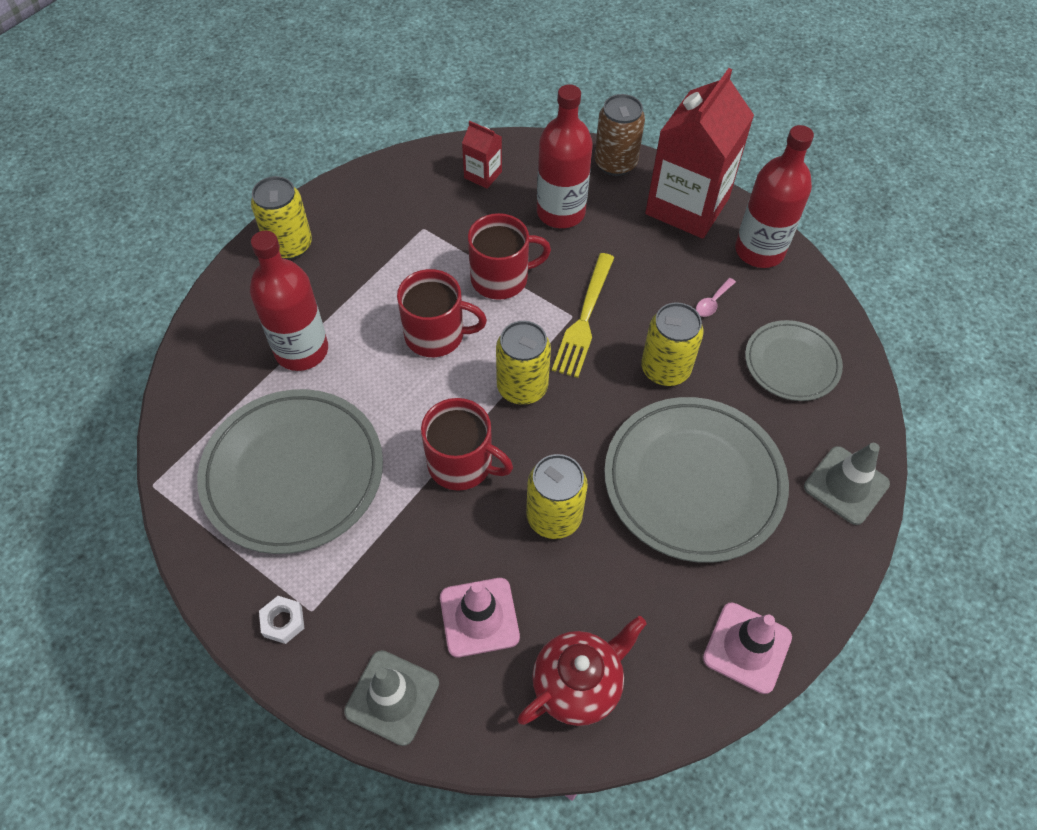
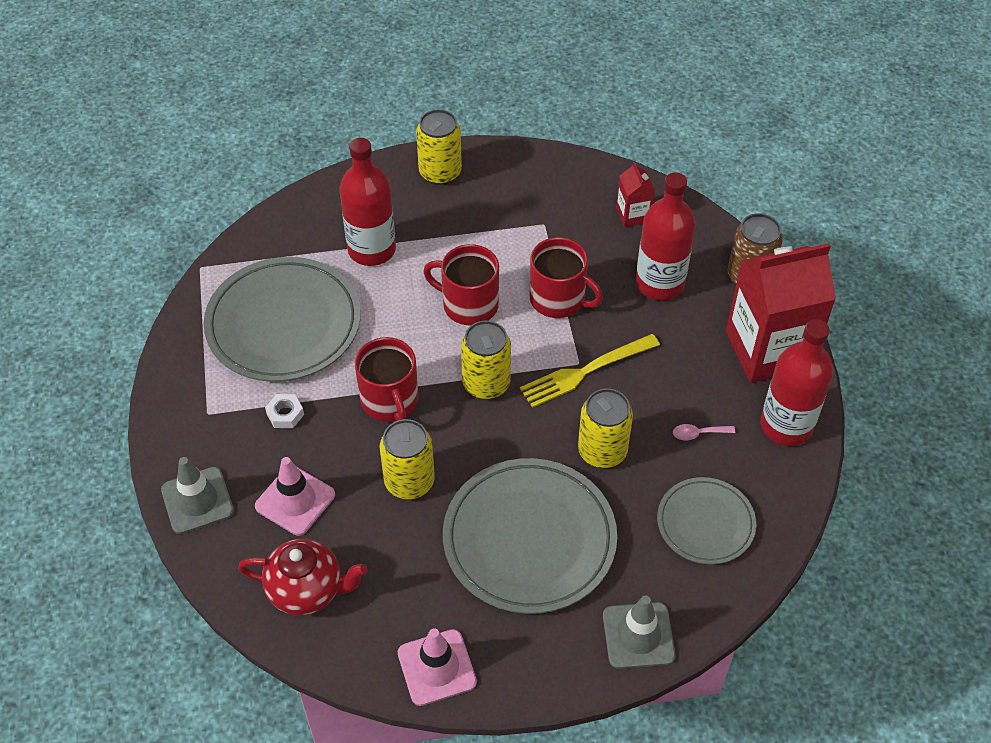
camera: 45 degrees right, 5 degrees down
(283, 621) = (186, 406): white nut -> white nut (285, 414)
(436, 335) = (469, 304): red mug -> red mug turned 150 degrees clockwise

